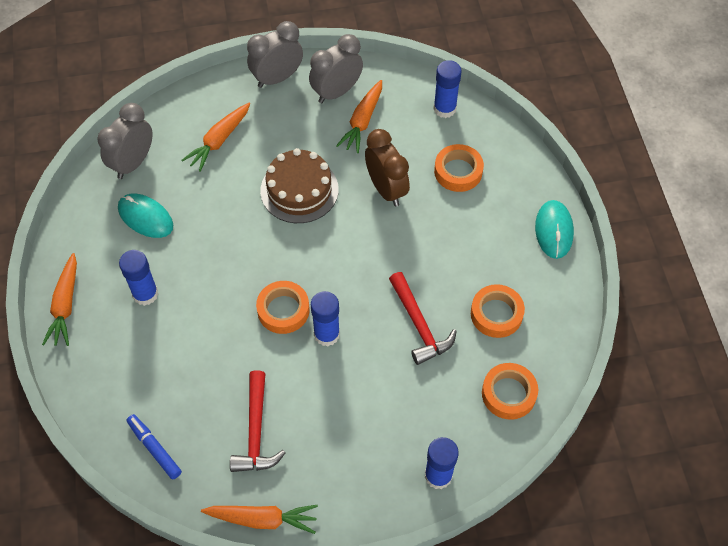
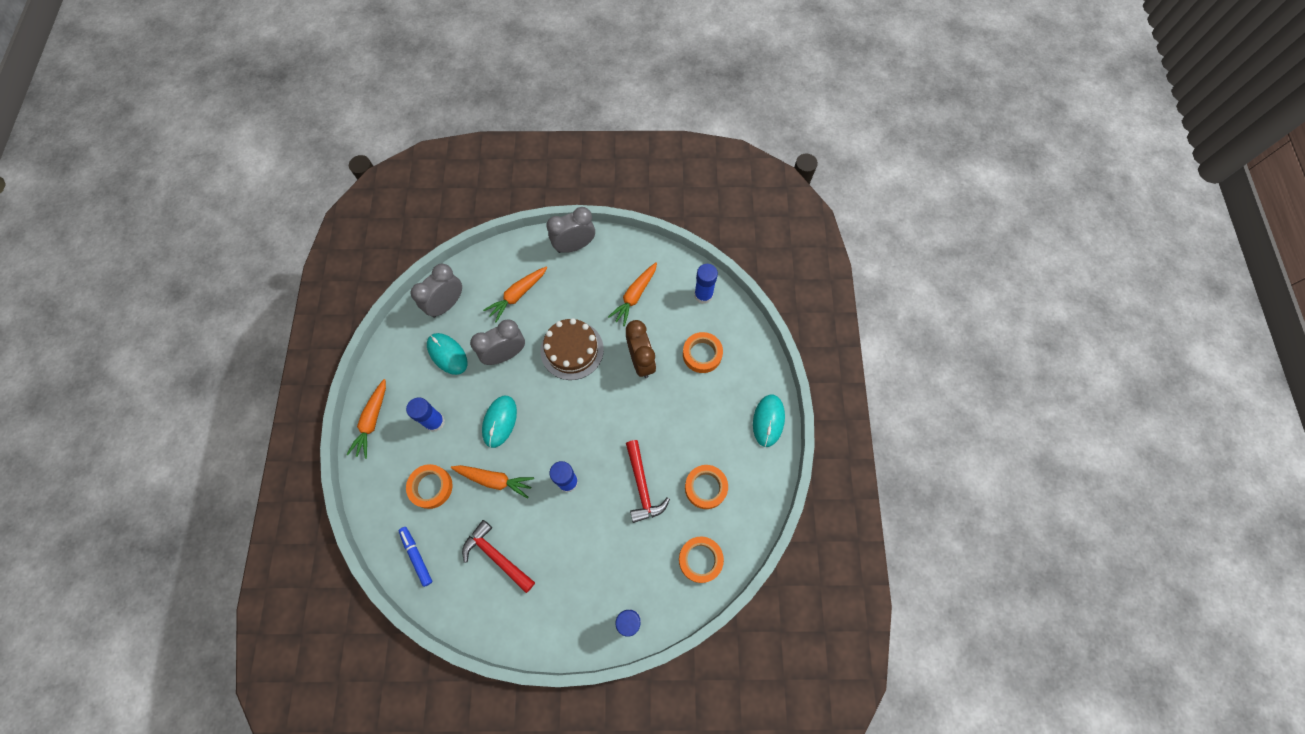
camera: 10 degrees right, 10 degrees up
(227, 281) = (499, 421): none -> turquoise mouse
(256, 432) = (496, 556): red hammer -> red hammer turned 120 degrees clockwise
(263, 519) = (487, 632): orange carrot -> orange carrot (495, 480)
(283, 310) = (538, 454): orange tape -> orange tape (431, 487)
(336, 92) = (619, 266): grey clock -> grey clock (505, 354)

